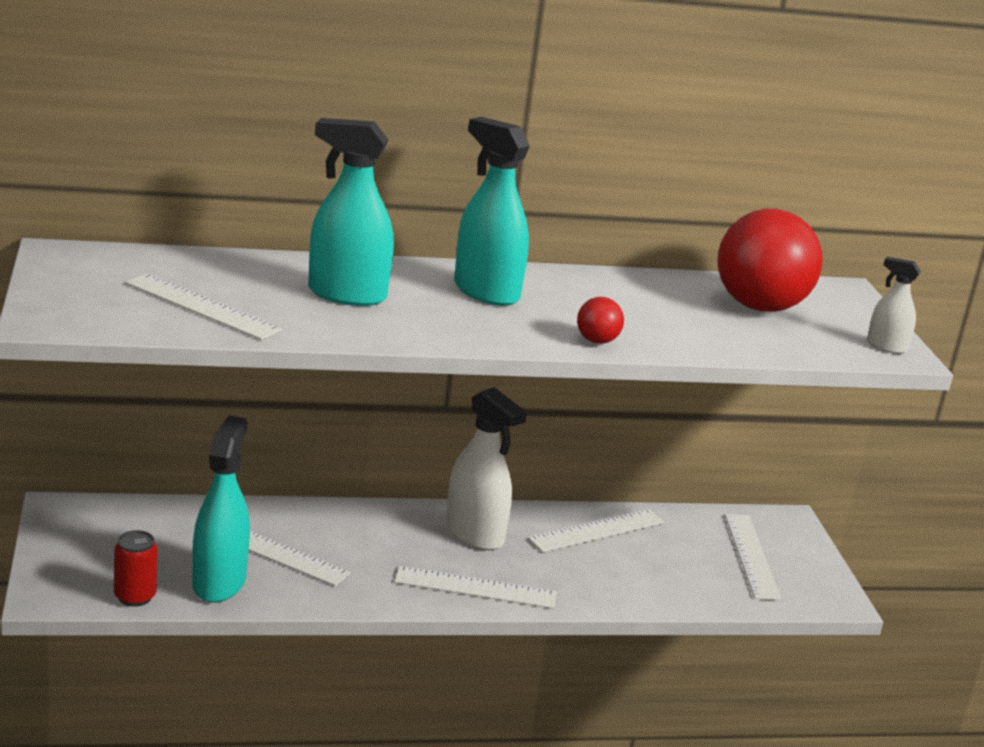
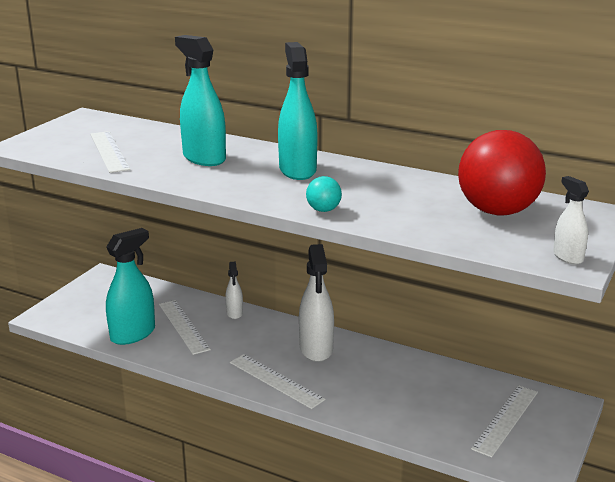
camera: 40 degrees right, 0 degrees up
(135, 597) = (82, 329): red can -> none
(320, 515) = (234, 313): none -> white spray bottle
(596, 341) = (323, 210): red ball -> turquoise ball
(596, 530) = (404, 369): white ruler -> none

